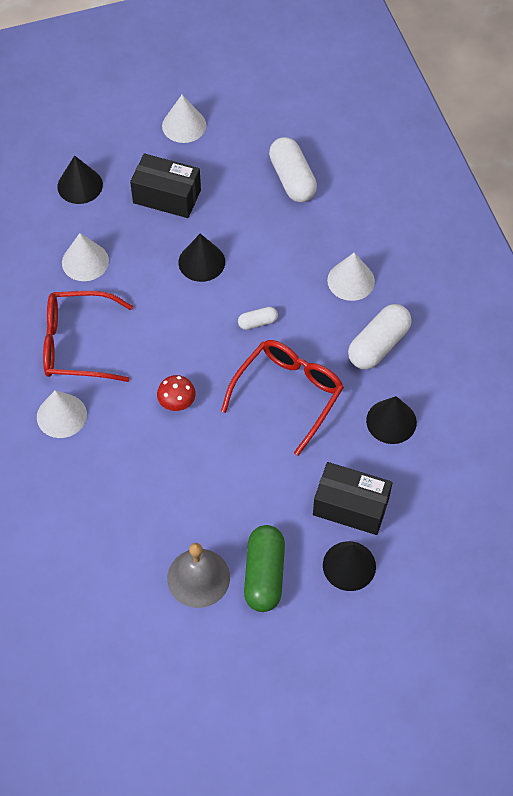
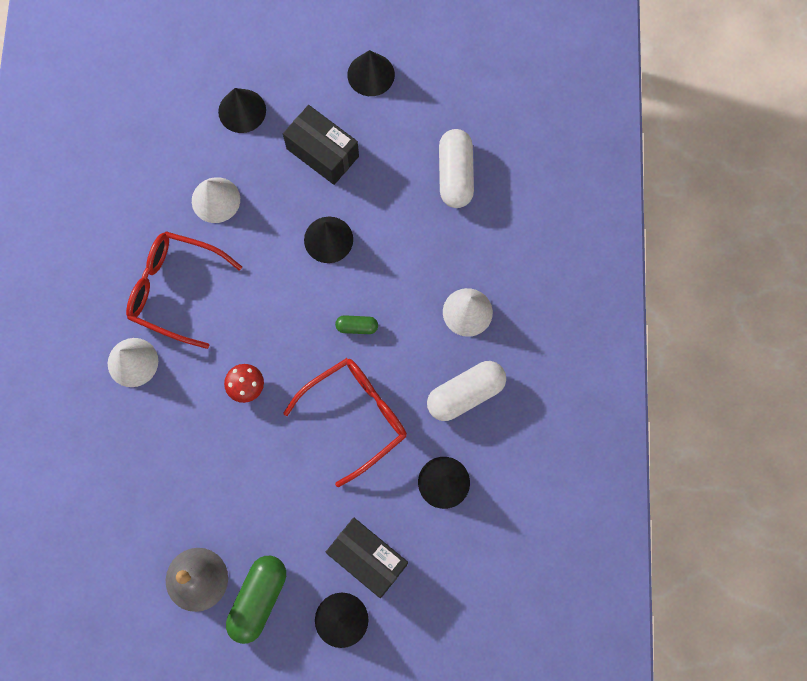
camera: 20 degrees right, 15 degrees up
(184, 125) = (371, 74): white cone -> black cone
(257, 322) = (357, 327): white capsule -> green capsule

